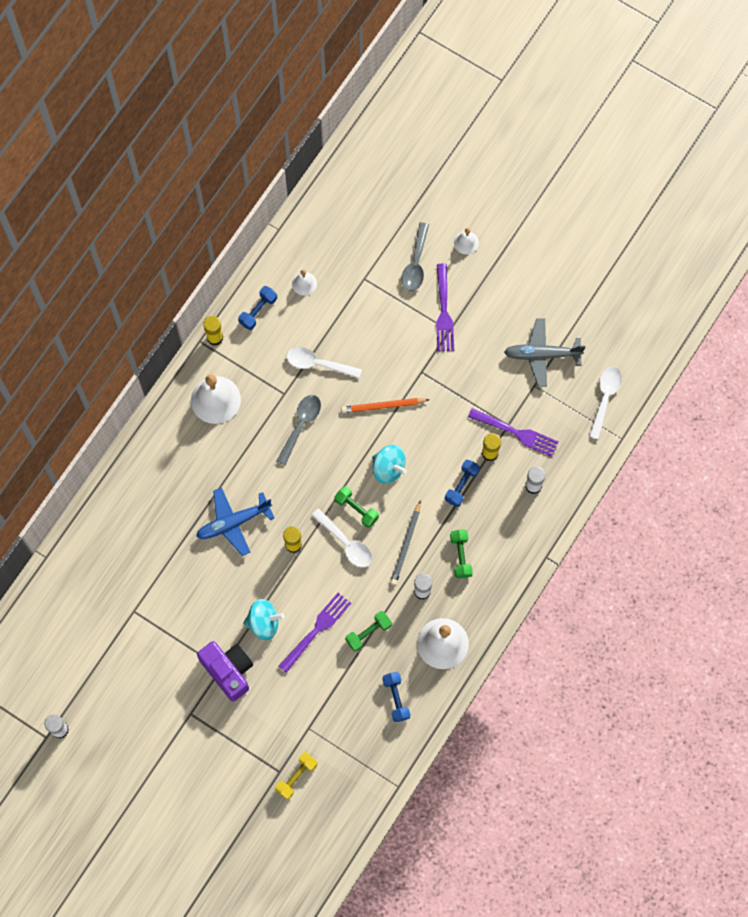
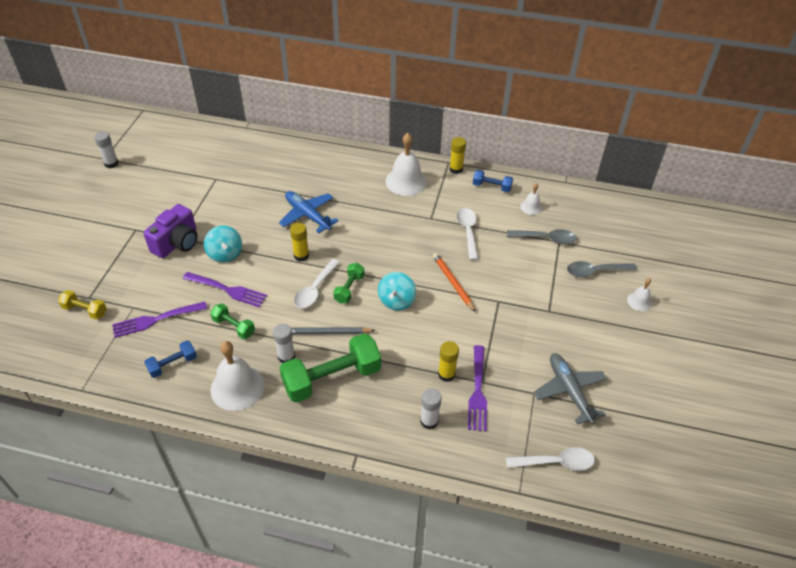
camera: 70 degrees right, 25 degrees down
(301, 425) = (409, 234): grey spoon -> grey spoon (545, 238)
(443, 311) = (564, 302): purple fork -> purple fork (156, 319)
(460, 556) = (332, 378): green dumbbell -> green dumbbell, size x1.99
(461, 485) = (404, 360): blue dumbbell -> none

